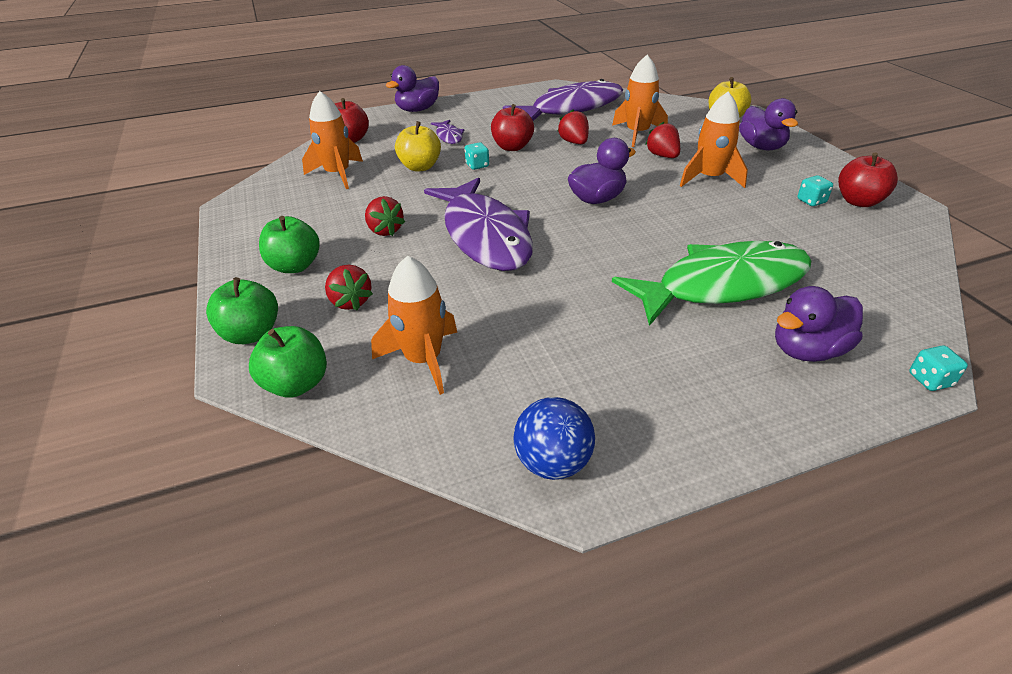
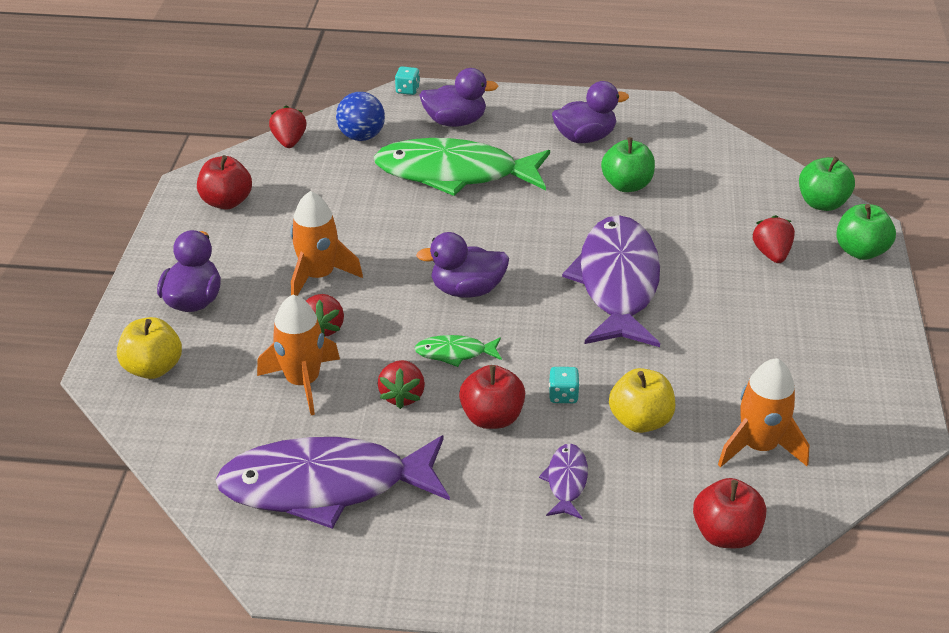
camera: 155 degrees left, 0 degrees up
(295, 266) = (822, 308): green apple -> green apple (627, 185)
(385, 230) = (719, 324): red strawberry -> red strawberry (289, 141)
(417, 110) = (580, 593): purple duck -> purple duck (585, 138)
(423, 360) = (724, 192): orange rocket -> none
(553, 463) = (668, 120): blue ball -> blue ball (361, 136)
(565, 166) = (455, 353): none -> green fish
(811, 201) = (267, 216): turquoise dice -> none

